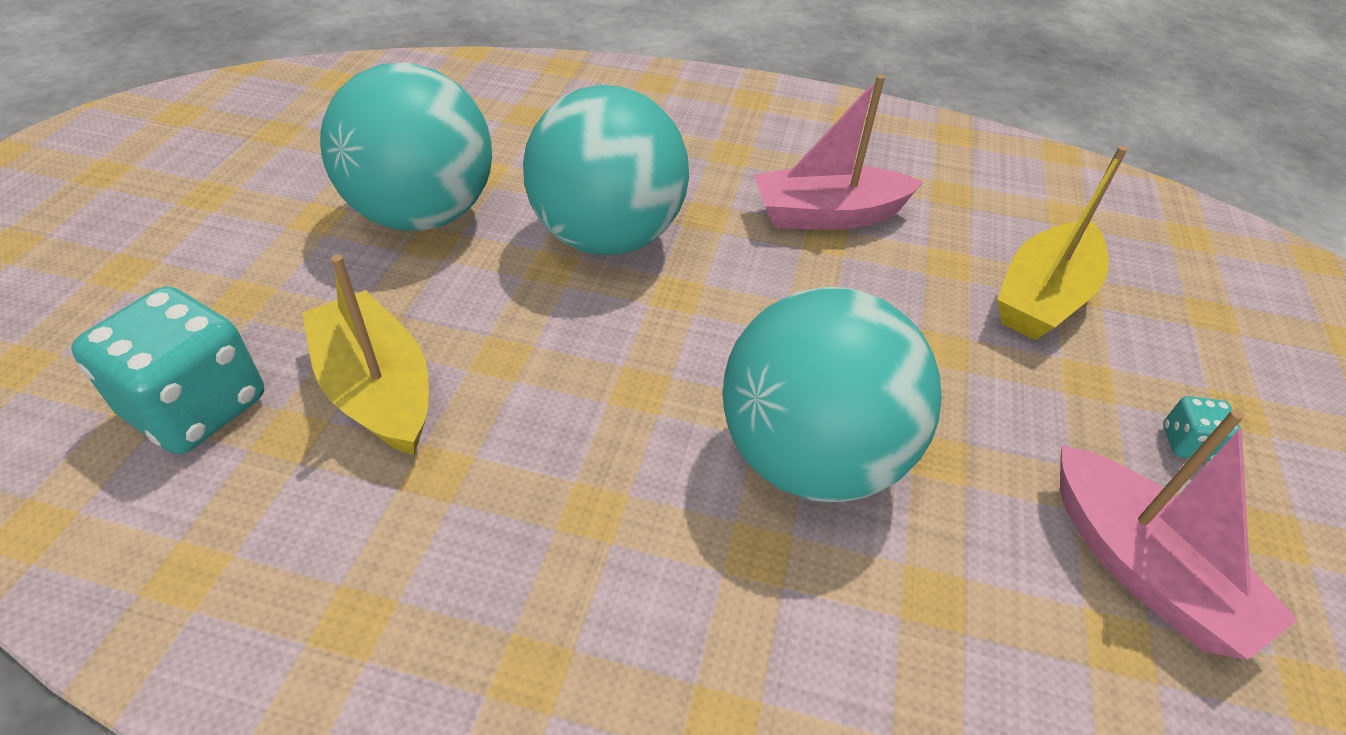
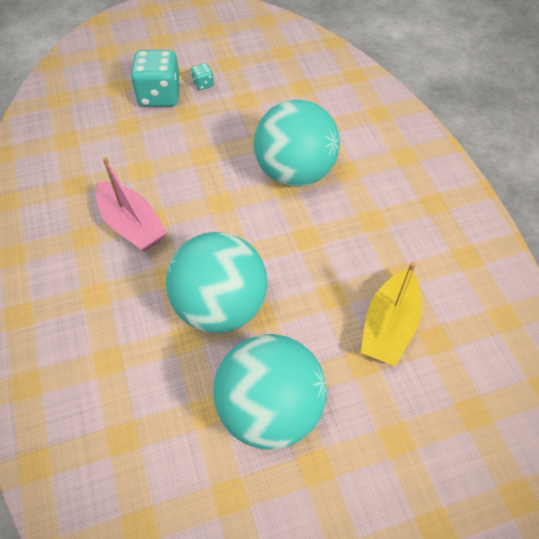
camera: 120 degrees left, 10 degrees up
(196, 407) = (459, 388): turquoise dice -> turquoise dice (160, 96)
(1043, 297) = (144, 134): yellow boat -> none
(1142, 569) = (269, 87): pink boat -> none

